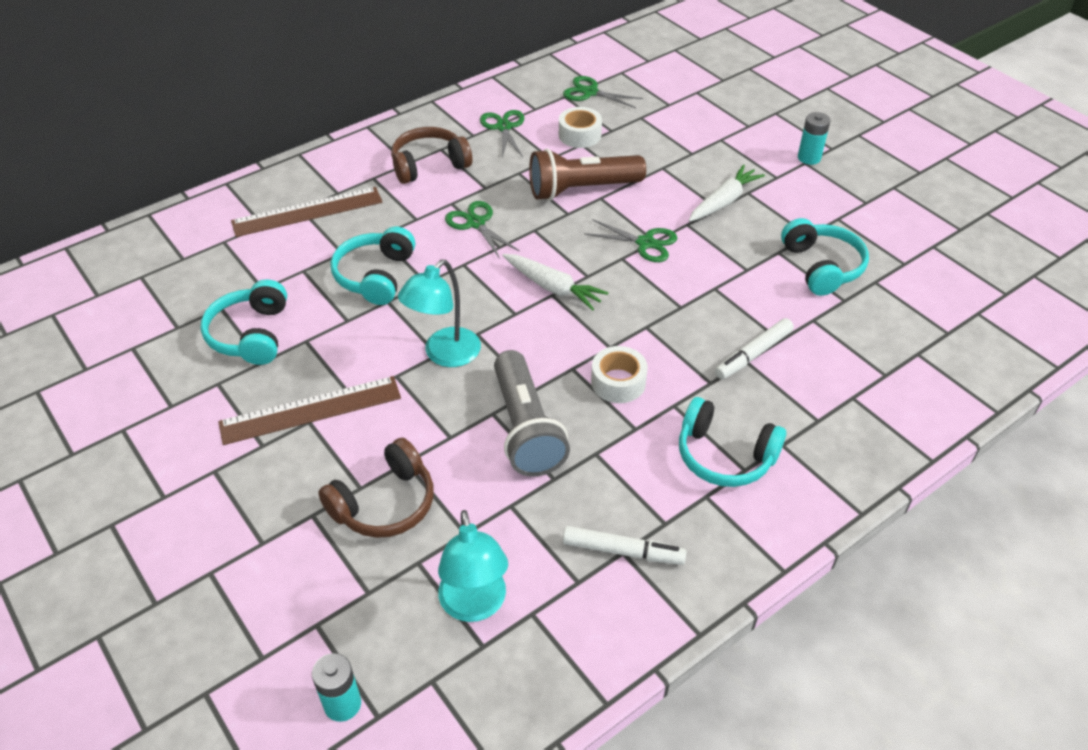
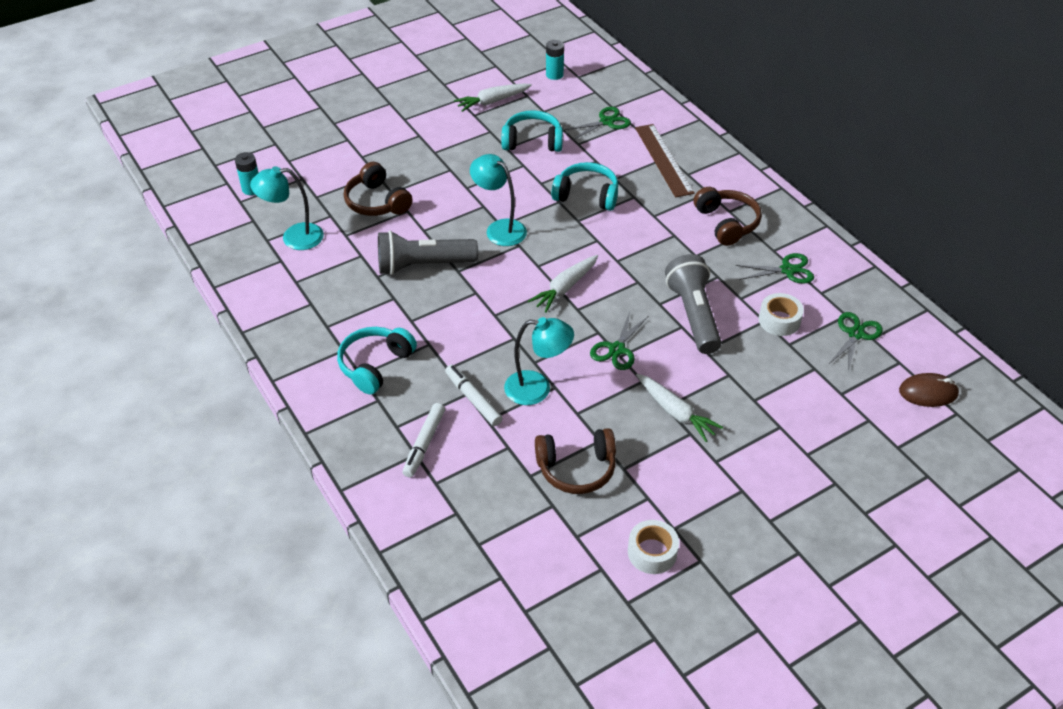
camera: 95 degrees right, 0 degrees up
(139, 387) = (492, 101): none -> white carrot
(310, 410) = (459, 170): brown ruler -> none
(476, 223) = (647, 248): green scissors -> green scissors (607, 122)
(582, 189) = (693, 315): brown flashlight -> grey flashlight
(618, 382) = (457, 316): white tape -> white tape (652, 552)
(622, 551) = (312, 303): white marker -> white marker (424, 443)
(654, 61) = (928, 392): none -> brown mouse
(721, 302) = (537, 389): none -> turquoise lamp
(809, 158) = (751, 496): turquoise battery -> turquoise battery (554, 75)
(822, 267) = (576, 468): turquoise headphones -> brown headphones

